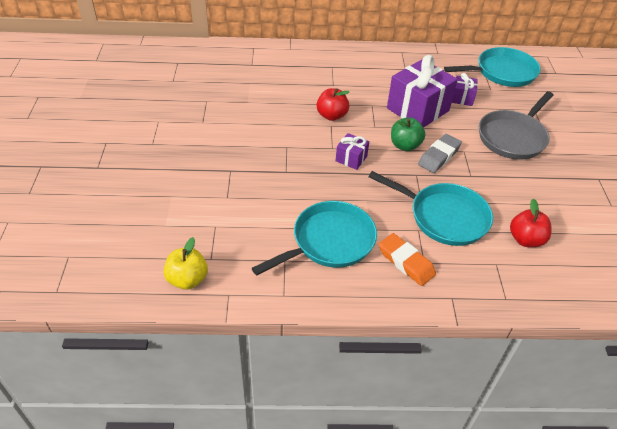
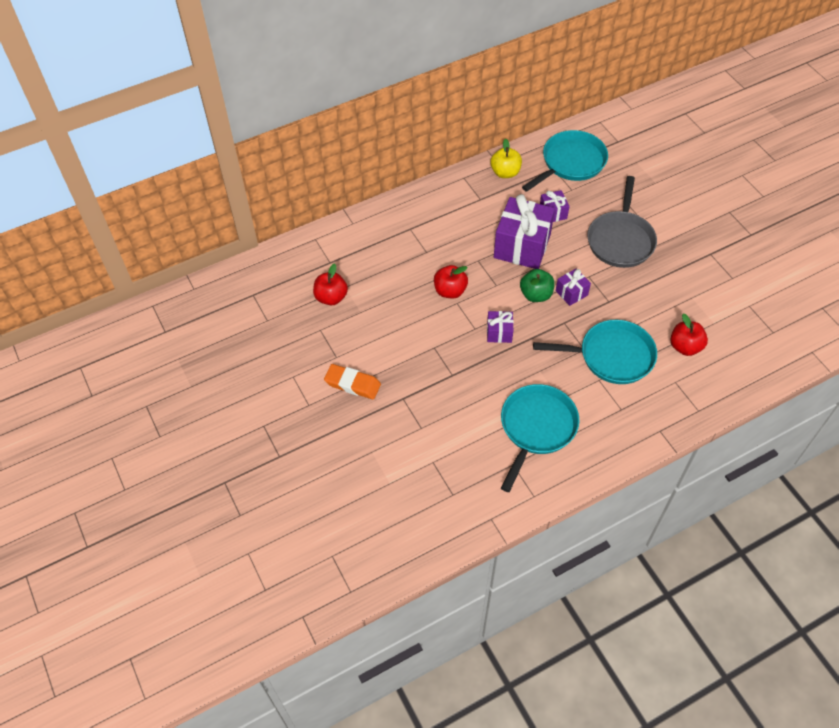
camera: 25 degrees left, 10 degrees up
(187, 279) = (448, 523): yellow apple -> yellow apple (505, 172)
(233, 85) = (331, 297): none -> red apple
(406, 262) = (607, 416): orange eraser -> orange eraser (352, 384)
(439, 156) = (571, 293): grey eraser -> purple gift

